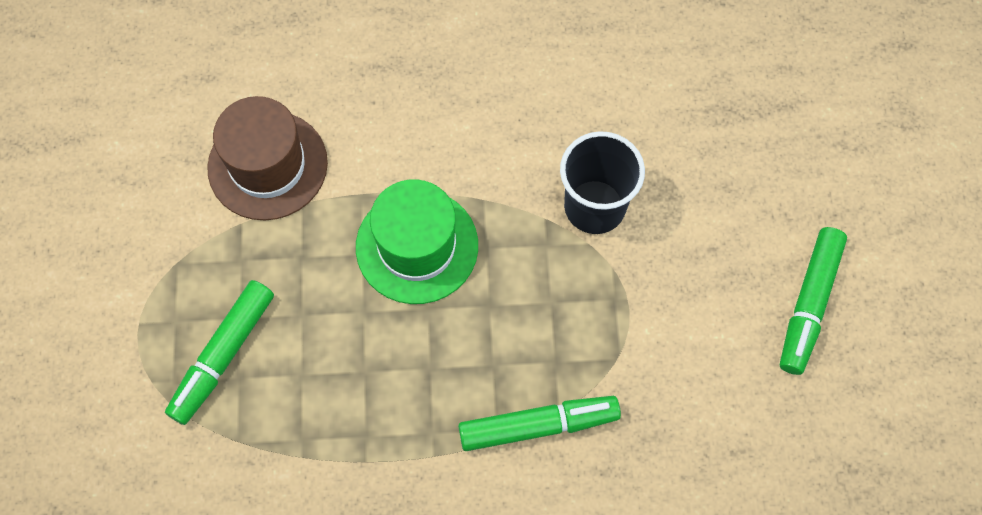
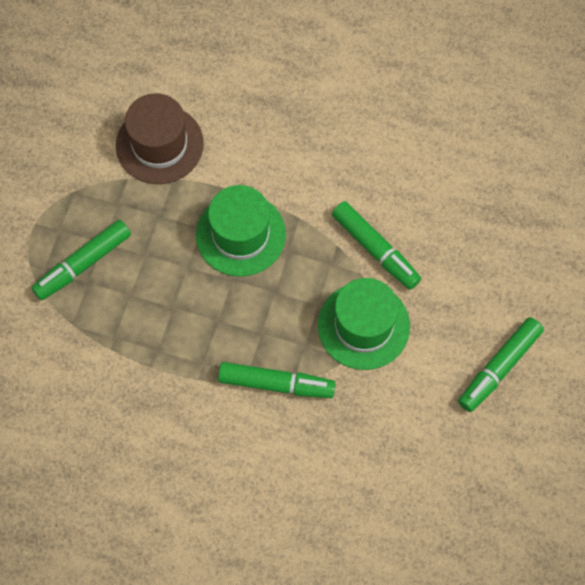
camera: 20 degrees right, 0 degrees up
(594, 207) = (375, 249): black cup -> green marker
(619, 310) = (363, 326): none -> green hat

